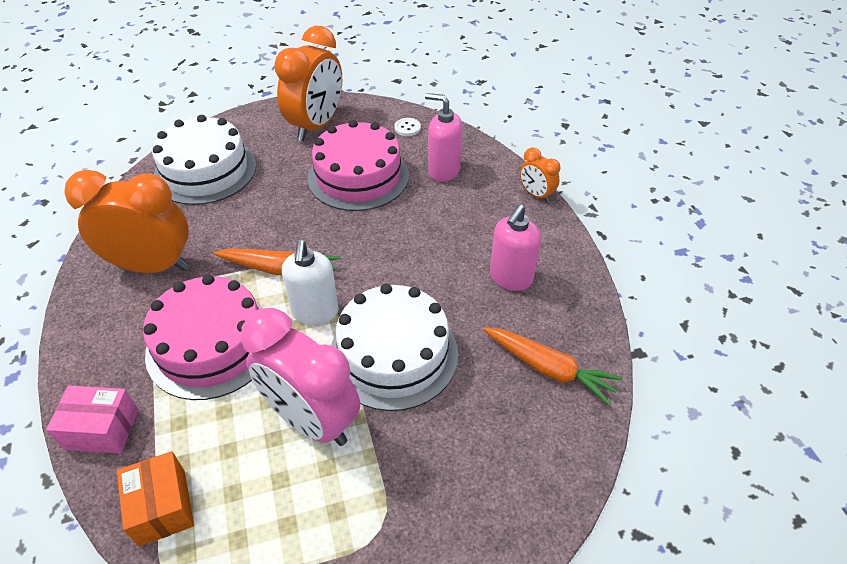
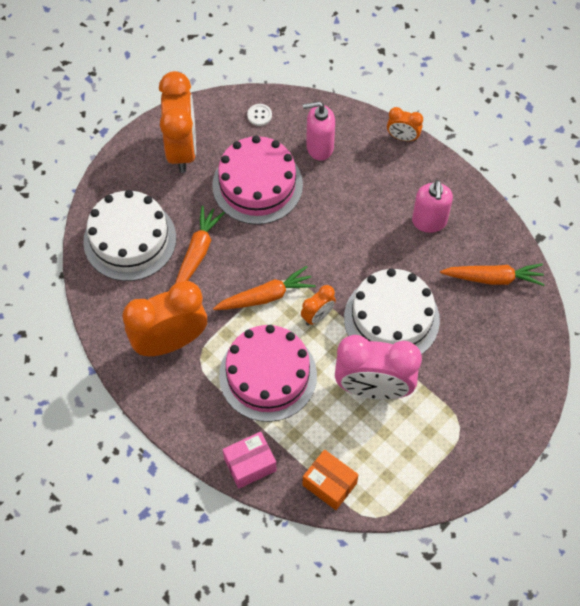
camera: 30 degrees left, 15 degrees up
(252, 205) = (197, 253): none -> orange carrot
(315, 312) = (317, 316): white soap dispenser -> orange clock

